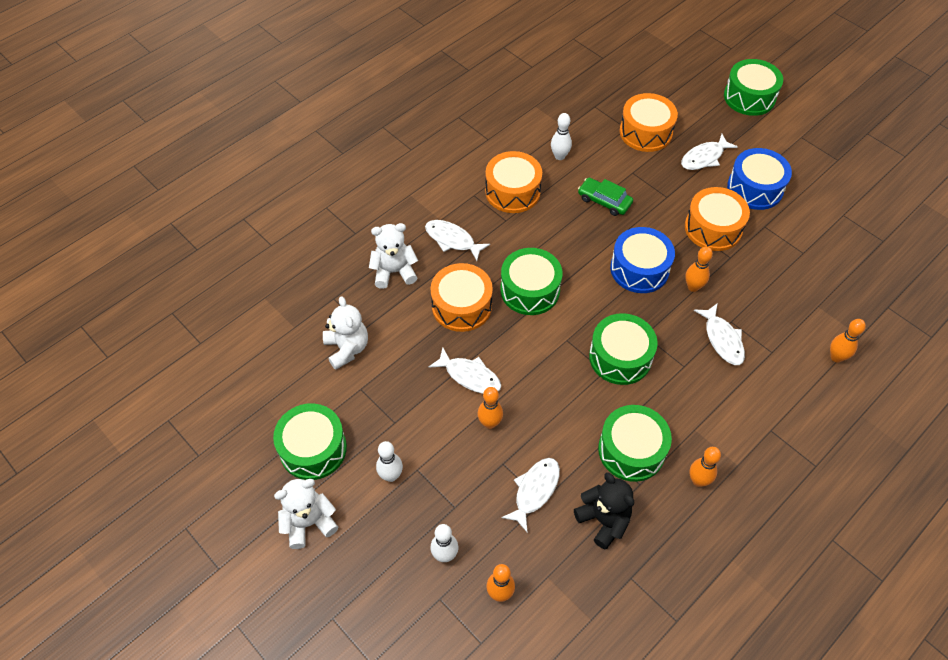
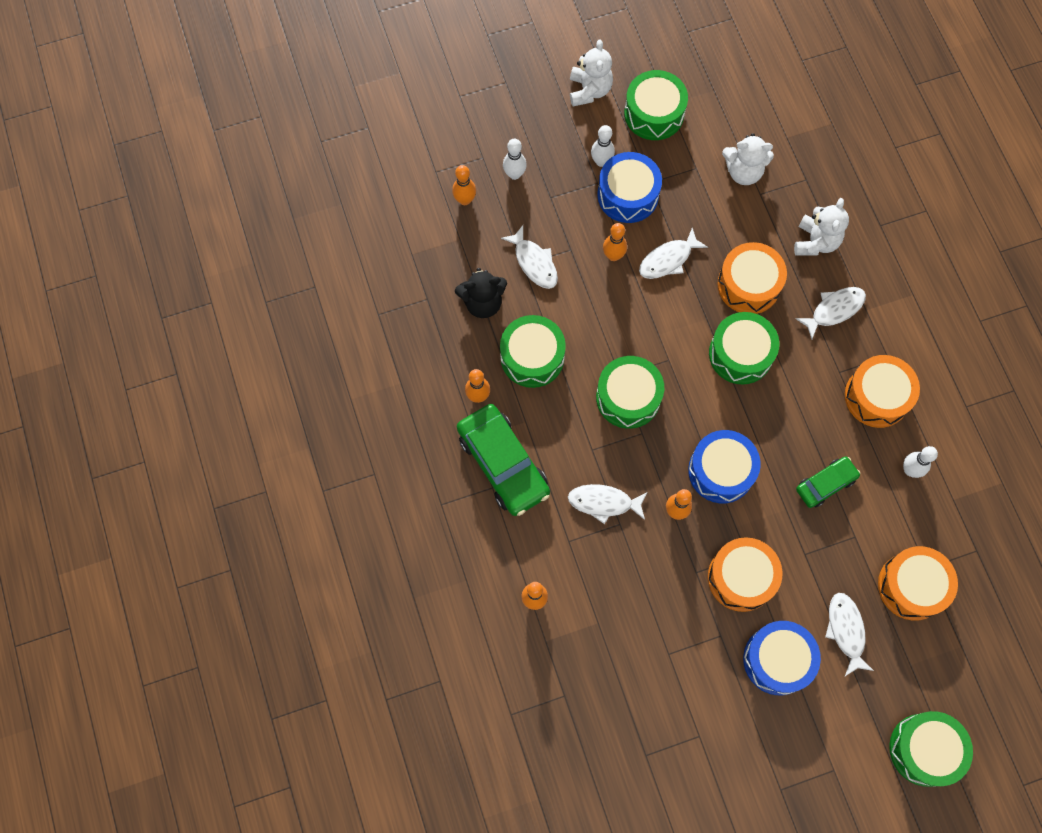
camera: 115 degrees right, 15 degrees up
(418, 436) = (628, 195): none -> blue drum
(744, 431) = (503, 464): none -> green car

